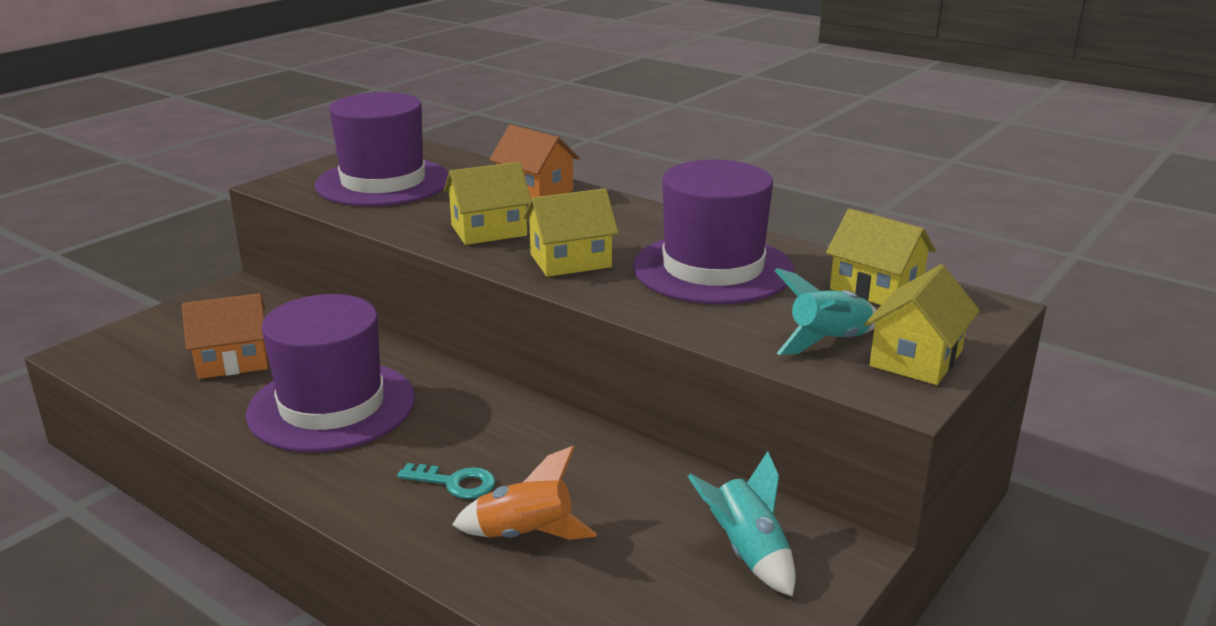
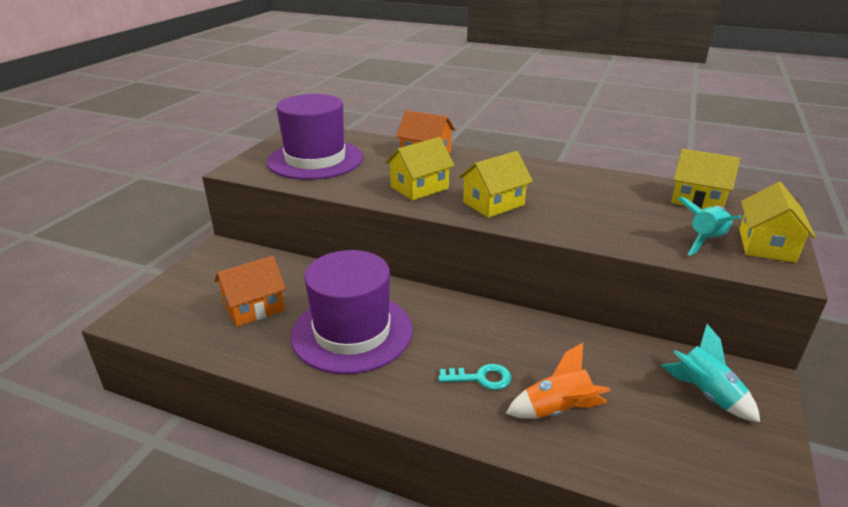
camera: 15 degrees left, 5 degrees up
(713, 269) = (588, 198): purple hat -> none

